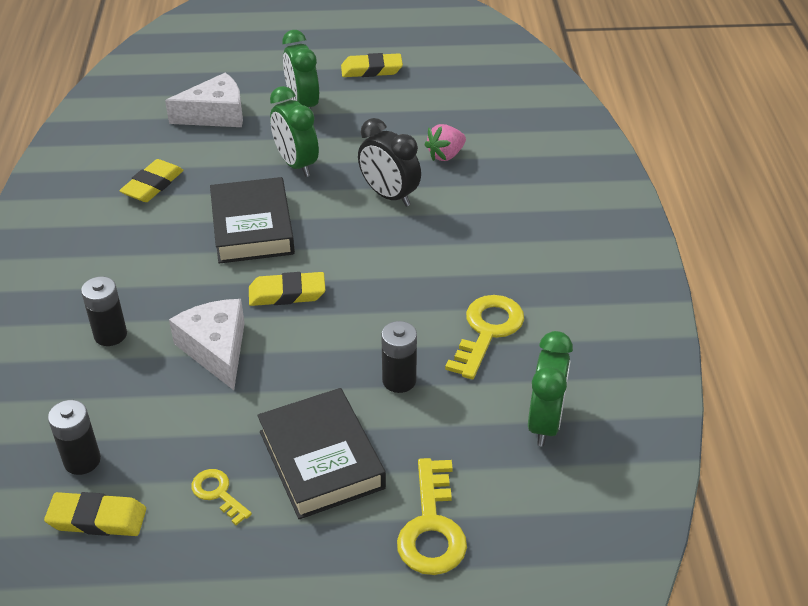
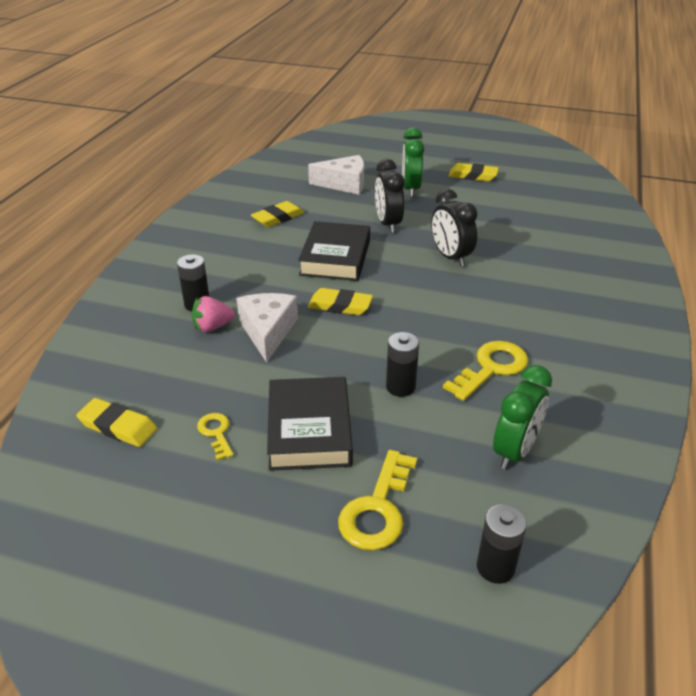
camera: 20 degrees right, 5 degrees down
(82, 460) = (130, 383): black battery -> black battery (495, 567)
(296, 164) = (388, 224): green clock -> black clock
(445, 155) = (508, 239): pink strawberry -> pink strawberry (212, 327)

